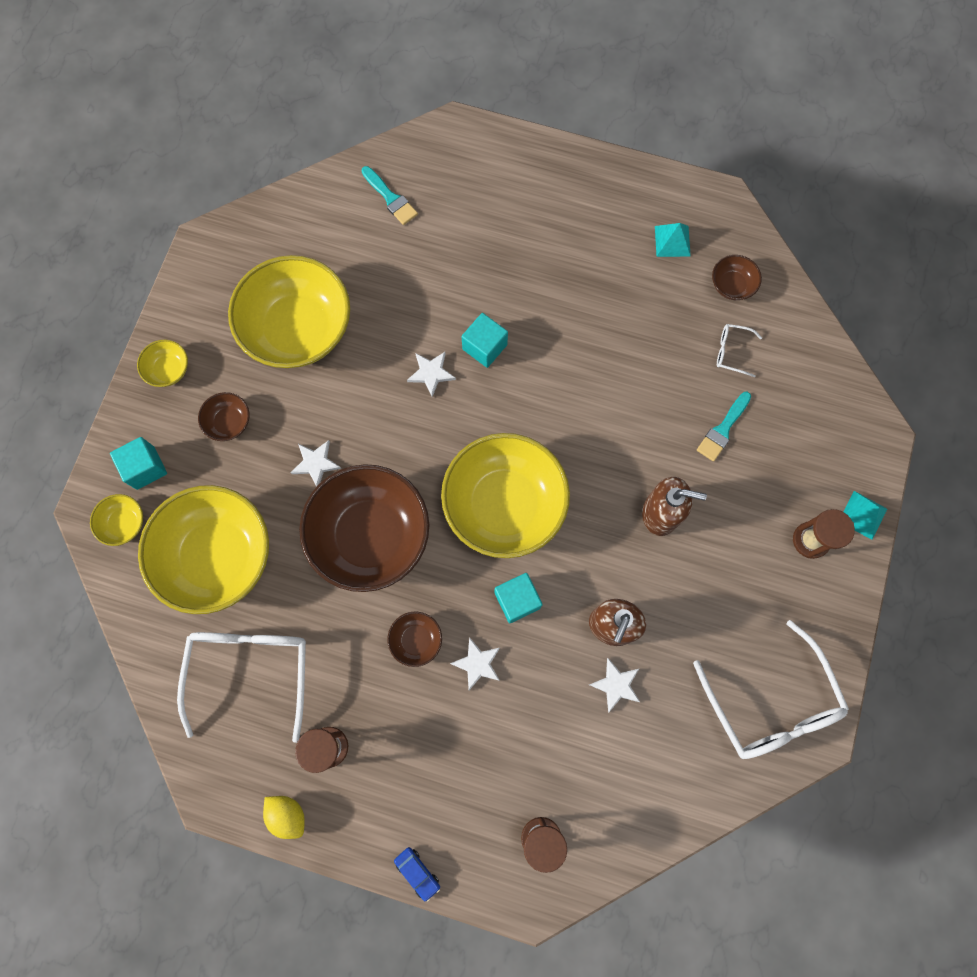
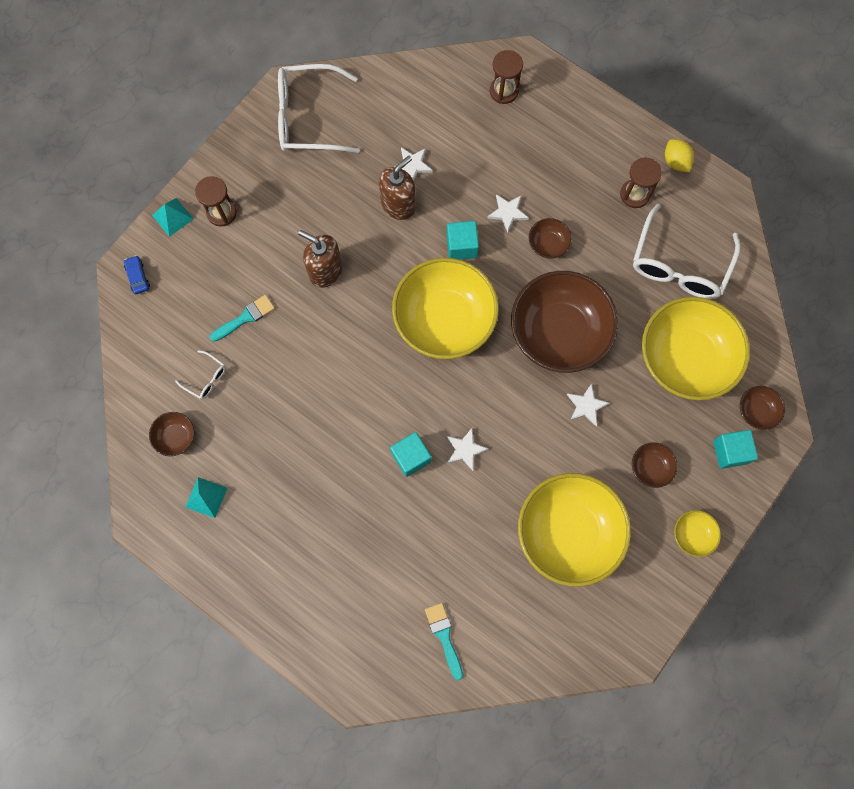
camera: 160 degrees left, 0 degrees up
(124, 523) = (756, 411): yellow bowl -> brown bowl
(417, 872) = (595, 99): blue car -> blue car (138, 277)
(771, 703) = (308, 117): white glasses -> white glasses turned 90 degrees counterclockwise

